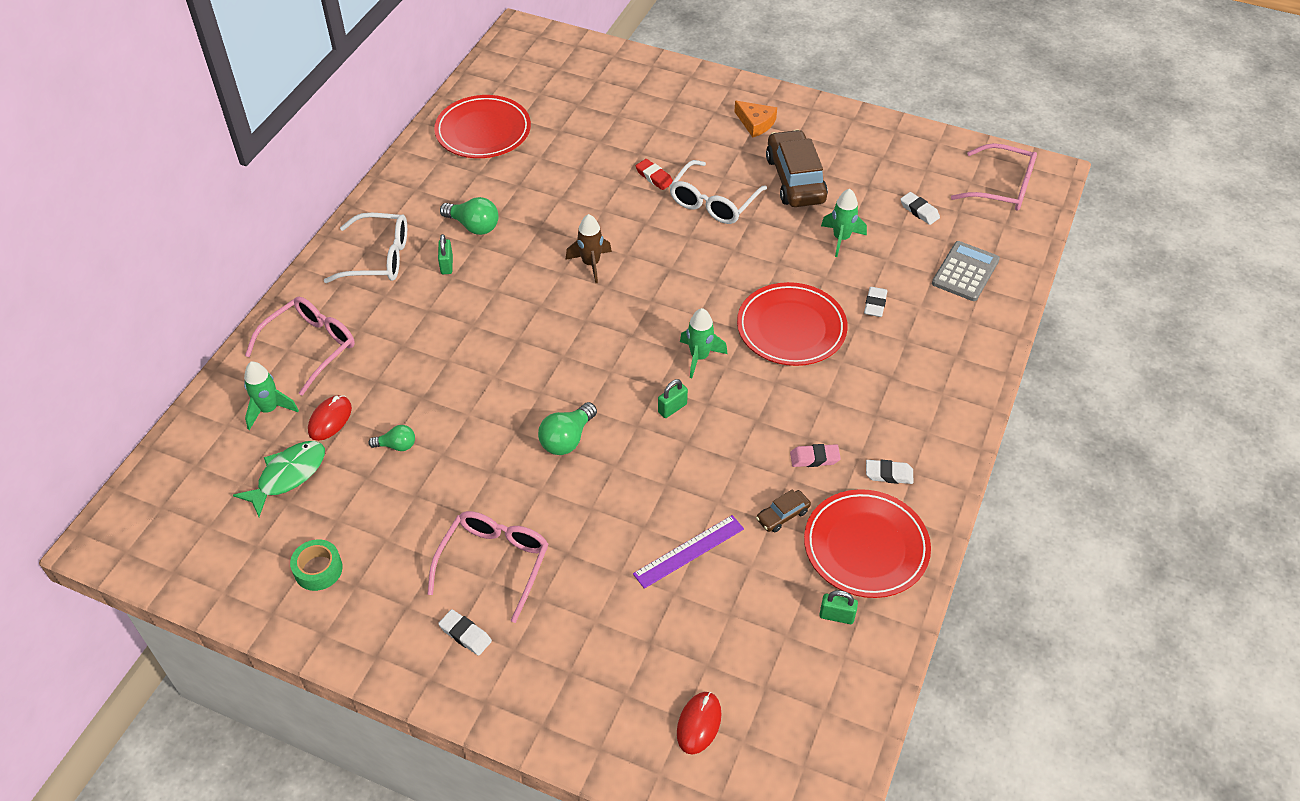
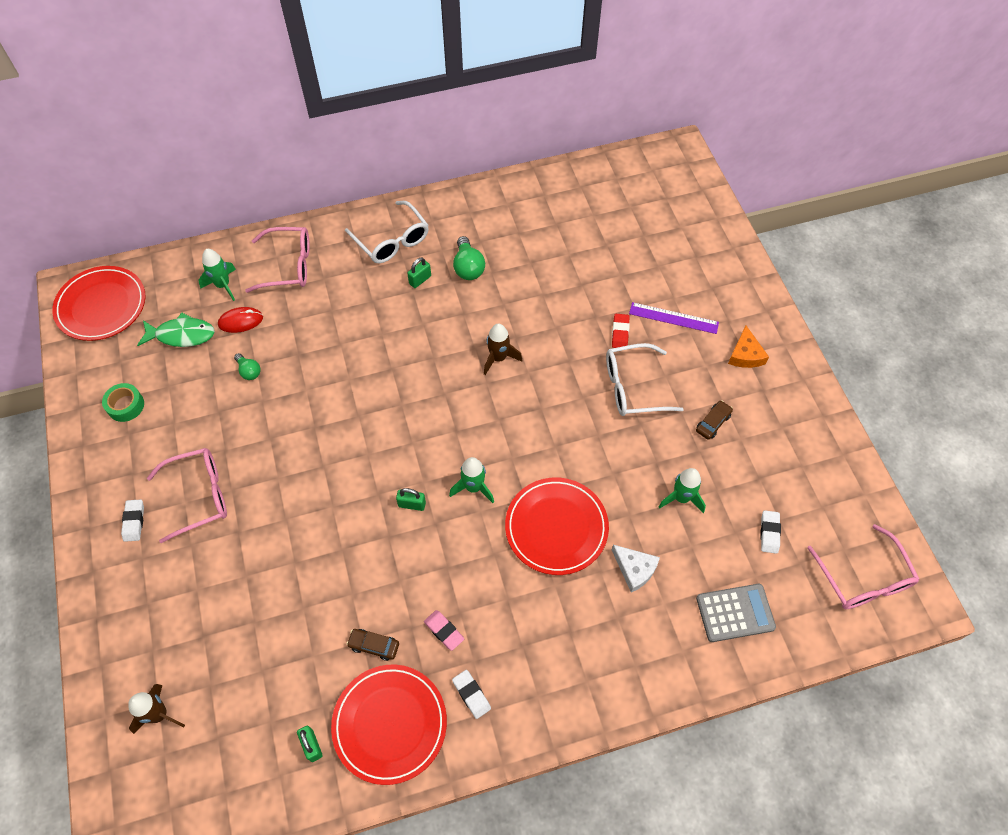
camera: 50 degrees right, 10 degrees up
(483, 131) = (560, 205): red plate -> red plate (101, 306)
(567, 439) = (331, 461): green light bulb -> none
(689, 551) = (295, 606): purple ruler -> purple ruler (673, 318)
(699, 724) = (159, 714): red mouse -> brown rocket
(795, 179) = (713, 423): brown car -> brown car, size x0.45
(875, 304) = (635, 569): white eraser -> white cheese

